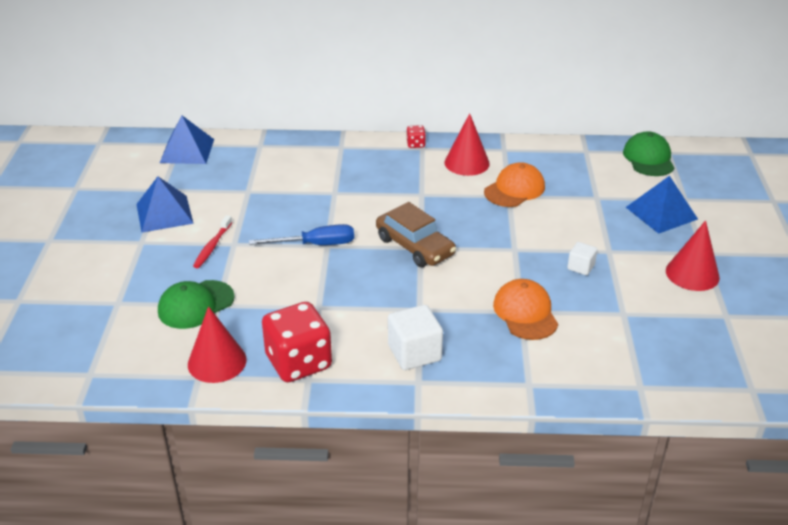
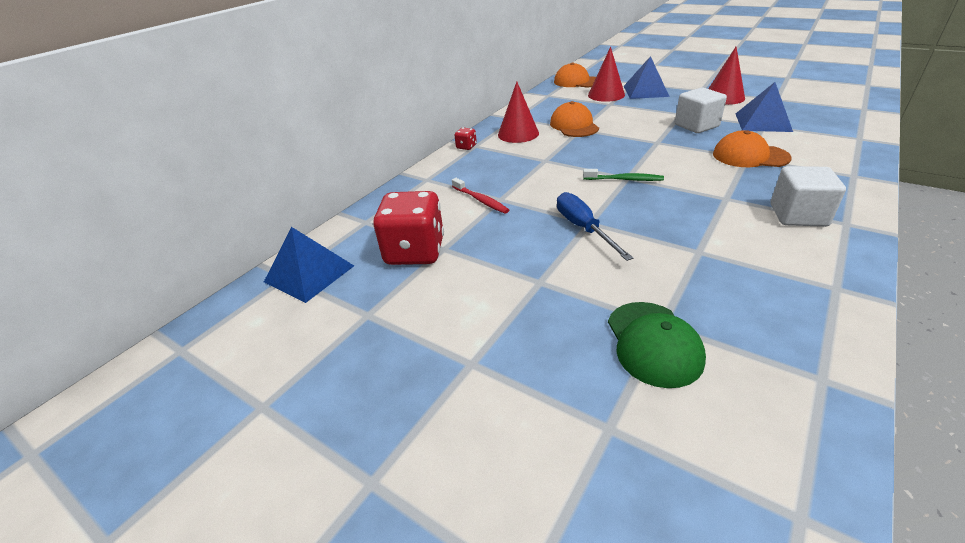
camera: 55 degrees left, 0 degrees up
(164, 213) = (424, 324): blue pyramid -> blue pyramid (763, 122)
(212, 246) = (533, 299): red toothbrush -> red toothbrush (481, 200)
(217, 361) = (790, 353): red cone -> red cone (606, 95)
(298, 362) = (802, 287): red dice -> red dice (415, 252)
(315, 245) = (583, 228): blue screwdriver -> blue screwdriver turned 45 degrees counterclockwise
(415, 246) = (624, 179): brown car -> green toothbrush
(581, 267) = (696, 125): white cube -> white cube, size x1.76
(648, 158) = (577, 81): green cap -> orange cap

